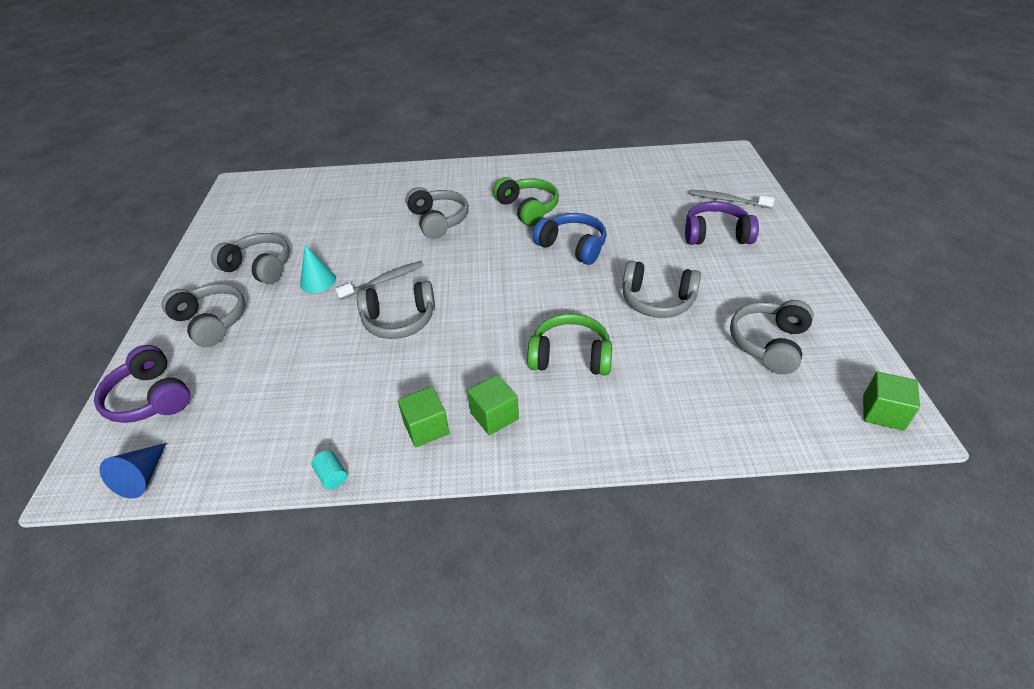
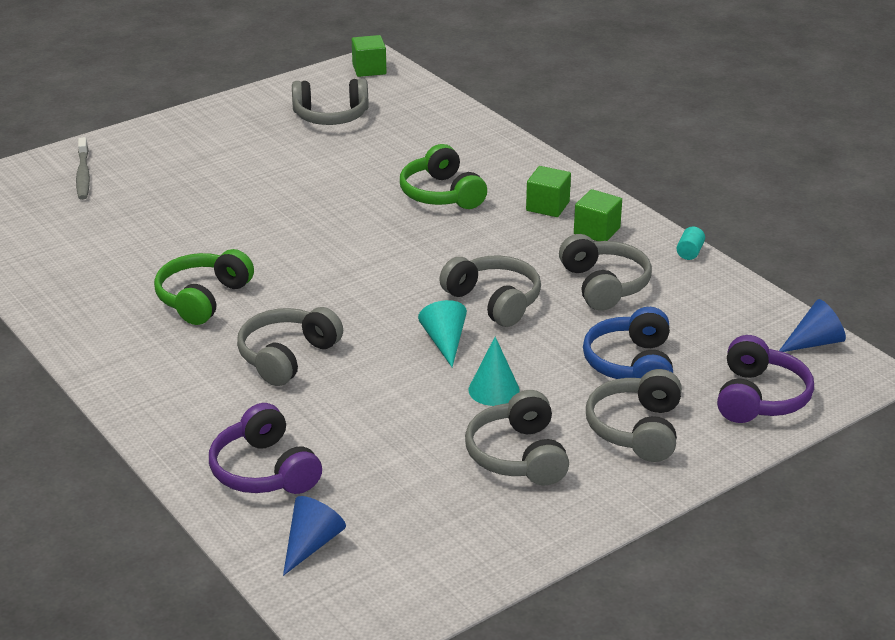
camera: 125 degrees left, 10 degrees down
(297, 189) = (311, 544): none -> blue cone
(383, 281) = (444, 342): grey toothbrush -> turquoise cone
(572, 246) = (264, 242): blue headphones -> blue headphones (631, 365)
(657, 300) = (318, 174): grey headphones -> grey headphones (603, 285)
(716, 235) = (169, 168): purple headphones -> purple headphones (265, 470)

